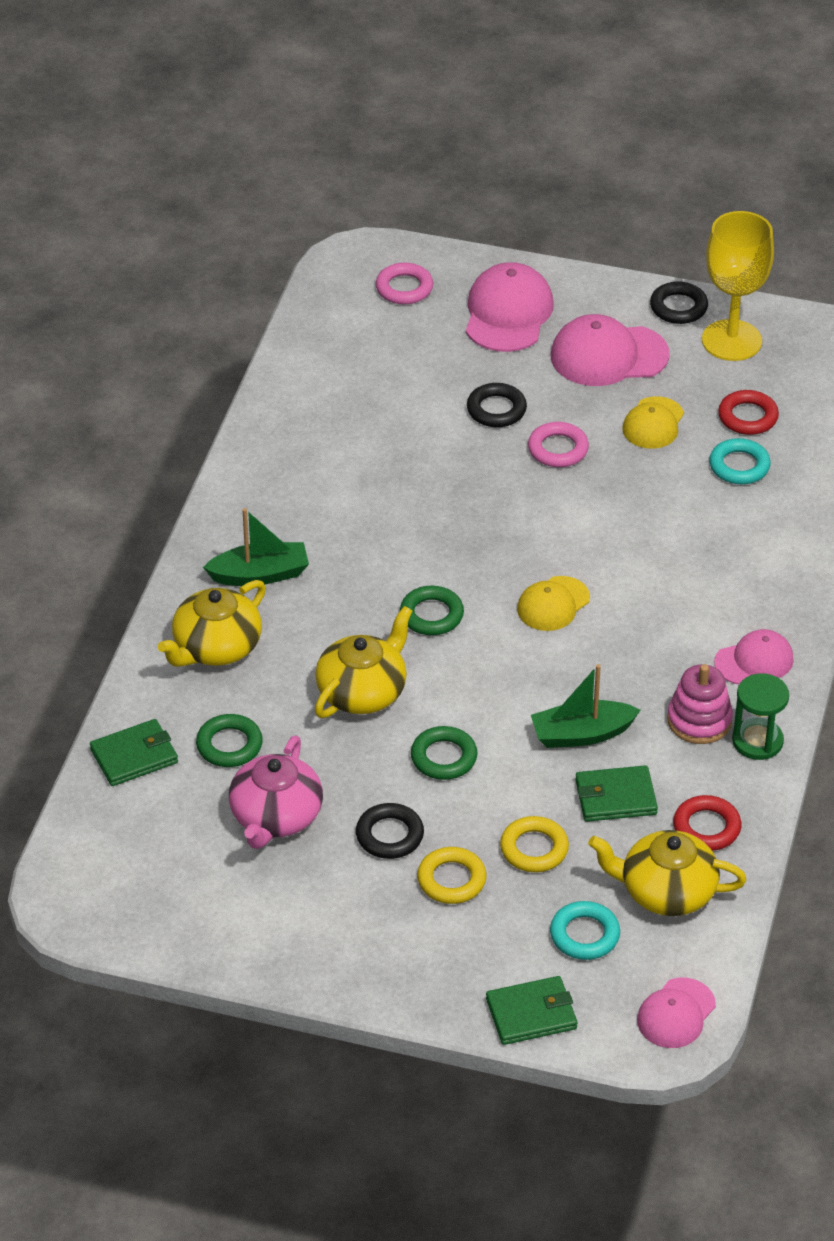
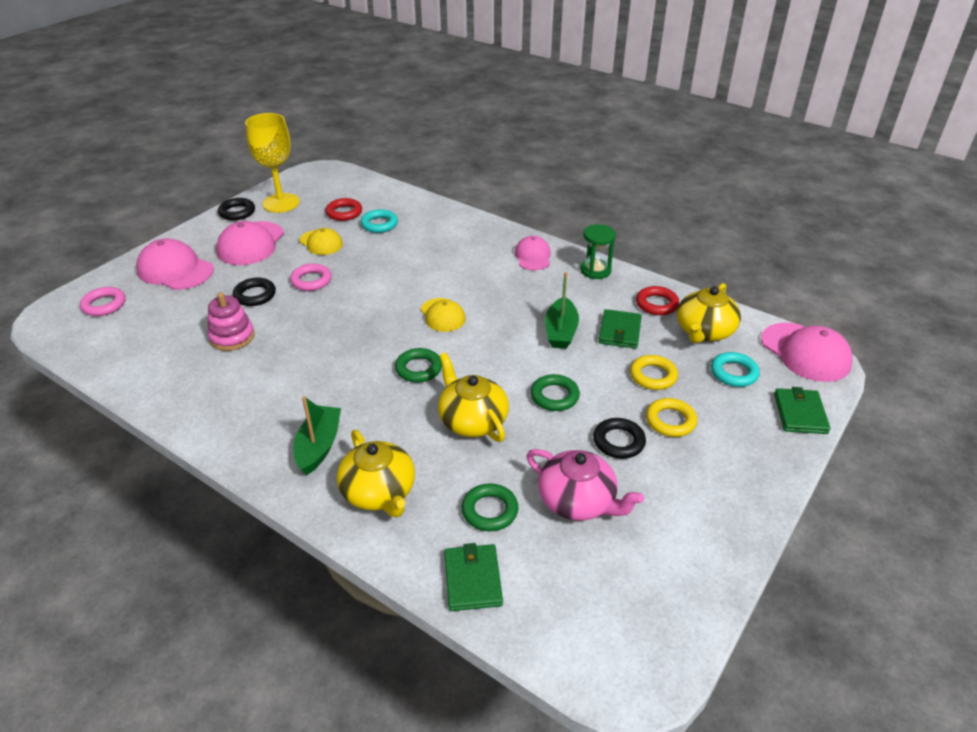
camera: 70 degrees left, 5 degrees down
(676, 1013) = (805, 352): pink cap -> pink cap, size x1.61
(699, 720) = (570, 286): pink stacking toy -> pink stacking toy (232, 337)

